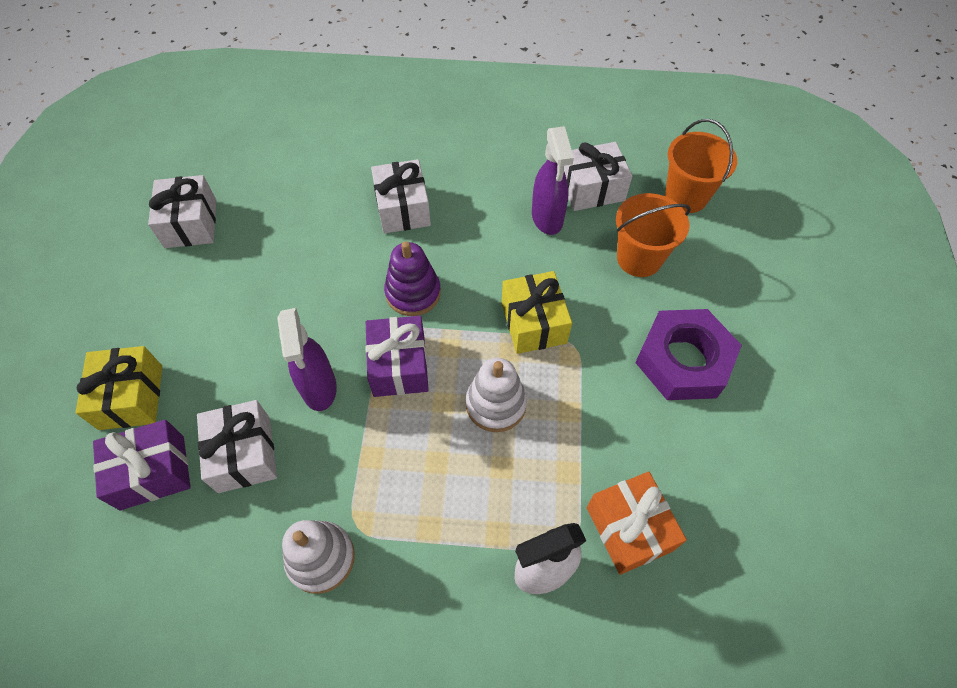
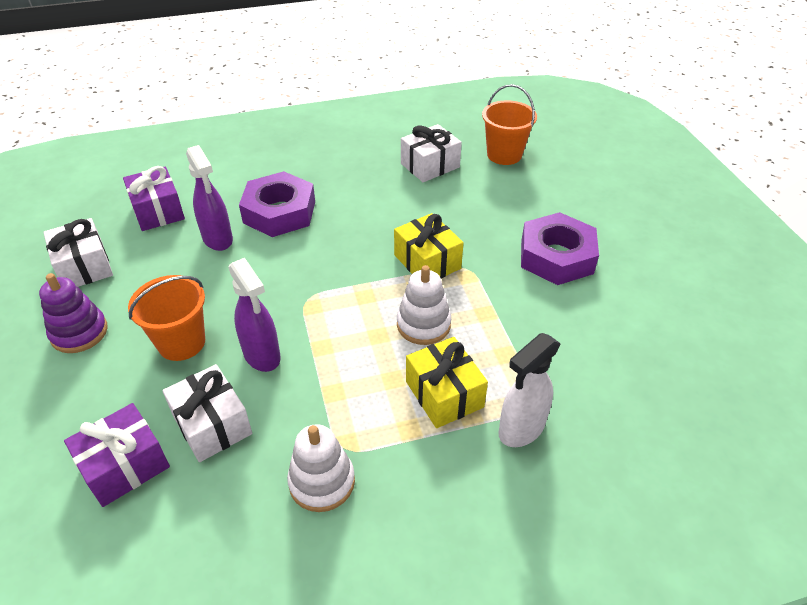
camera: 20 degrees left, 15 degrees down
(131, 397) = (77, 412): yellow gift -> yellow gift (444, 394)
(399, 366) = (327, 320): purple gift -> purple gift (158, 211)
(403, 208) = (279, 212): white gift -> purple nut
(413, 293) = (315, 267): purple stacking toy -> purple stacking toy (79, 332)
(547, 218) = (404, 192): purple spray bottle -> purple spray bottle (218, 239)
(629, 528) = (574, 378): orange gift -> none
(639, 258) = (489, 201): orange bucket -> orange bucket (181, 342)

